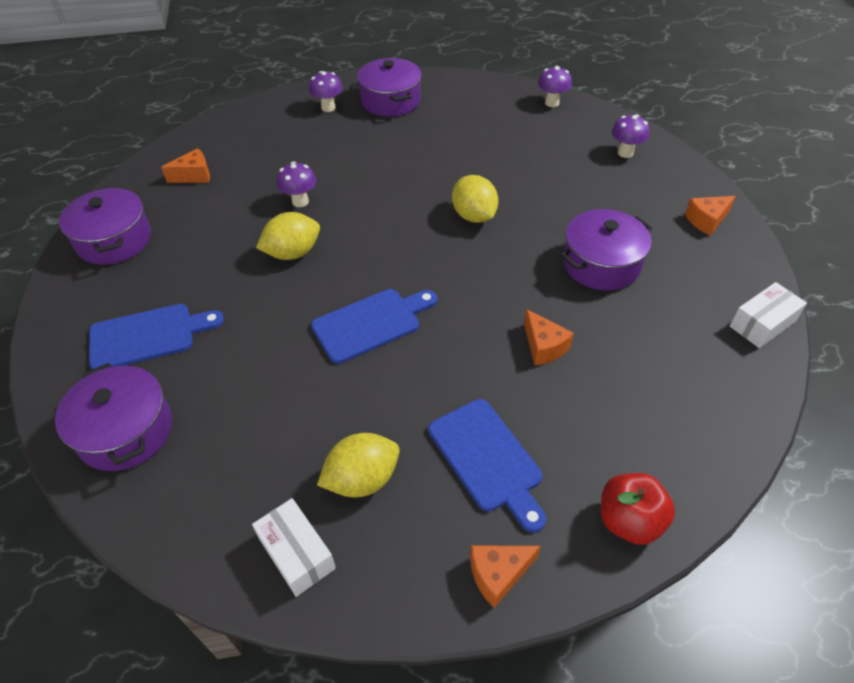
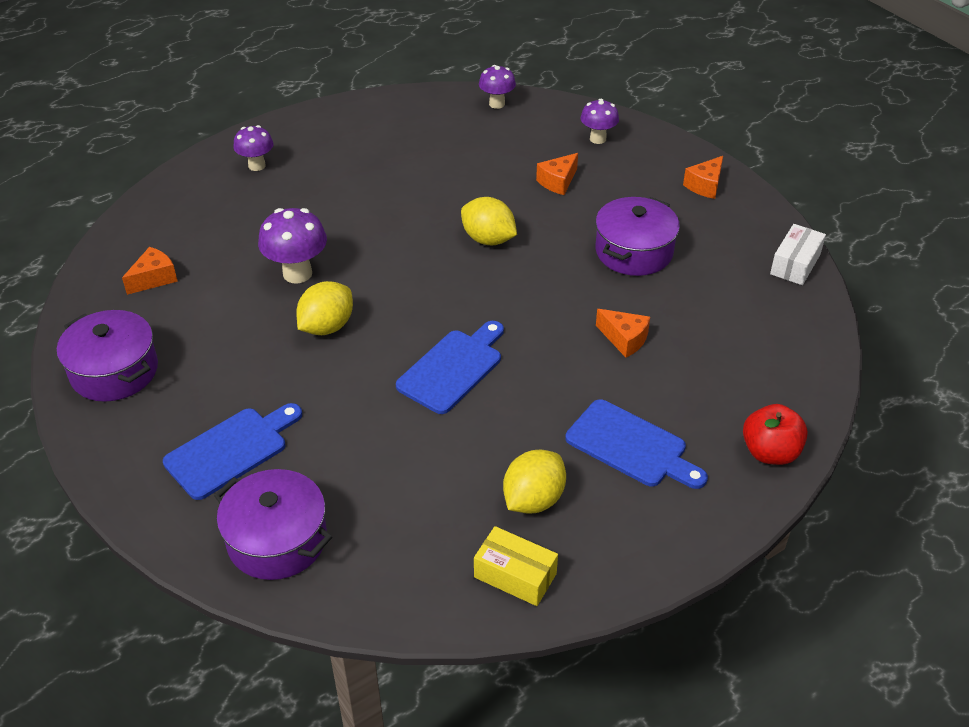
camera: 25 degrees left, 5 degrees down
(297, 553) = (515, 575): white box -> yellow box
(300, 201) = (297, 273): purple mushroom -> purple mushroom, size x1.53
(391, 101) = (323, 141): purple pot -> none
(498, 574) = (691, 528): orange cheese -> orange cheese (558, 182)

